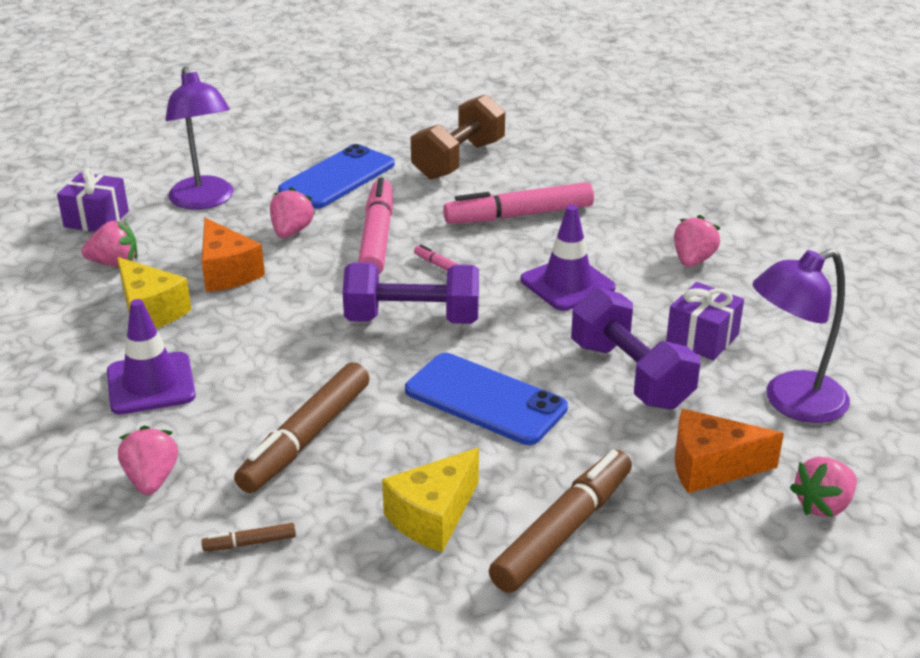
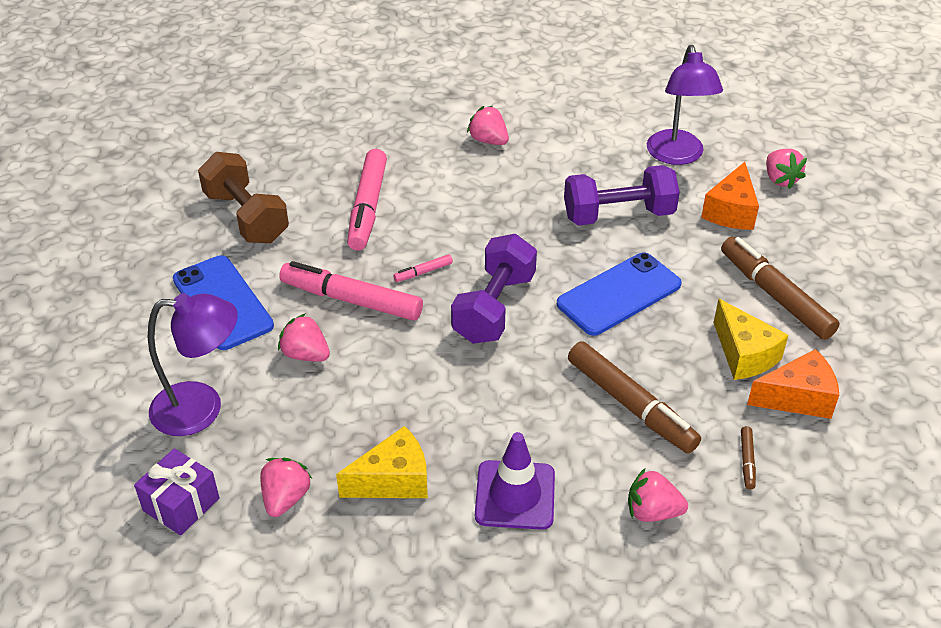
camera: 70 degrees left, 10 degrees up
(227, 272) = (353, 413): orange cheese -> orange cheese (797, 398)
(567, 284) = (487, 211): purple traffic cone -> none
(702, 338) = (589, 169): purple gift -> none

